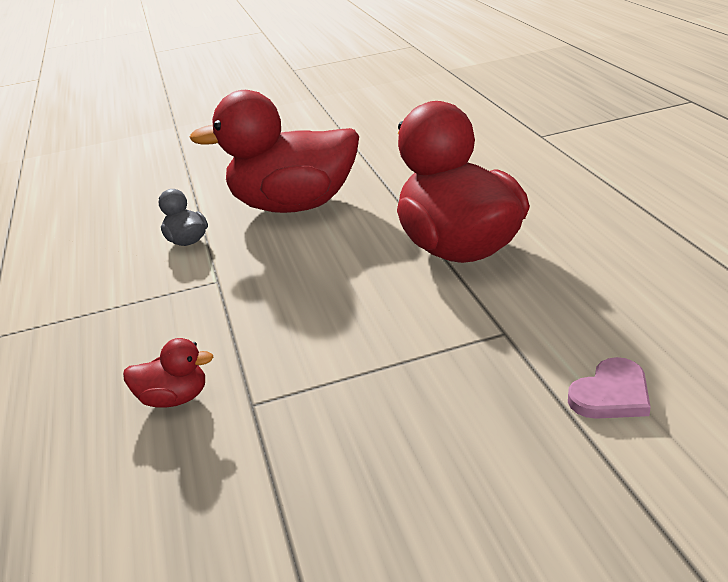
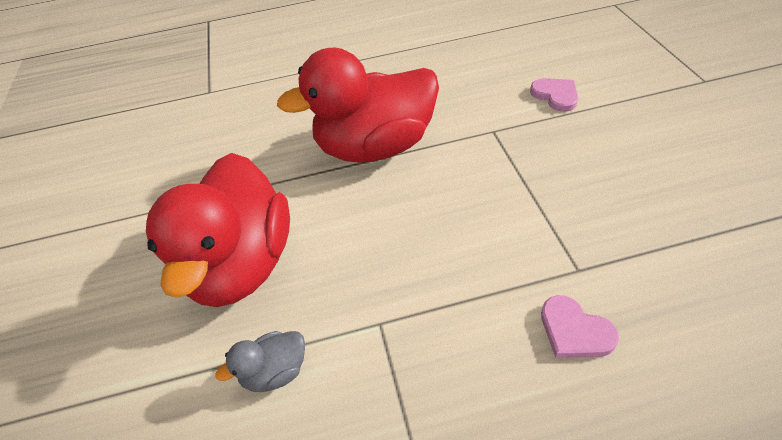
camera: 85 degrees left, 15 degrees up
(174, 398) = (574, 331): red duck -> pink heart

